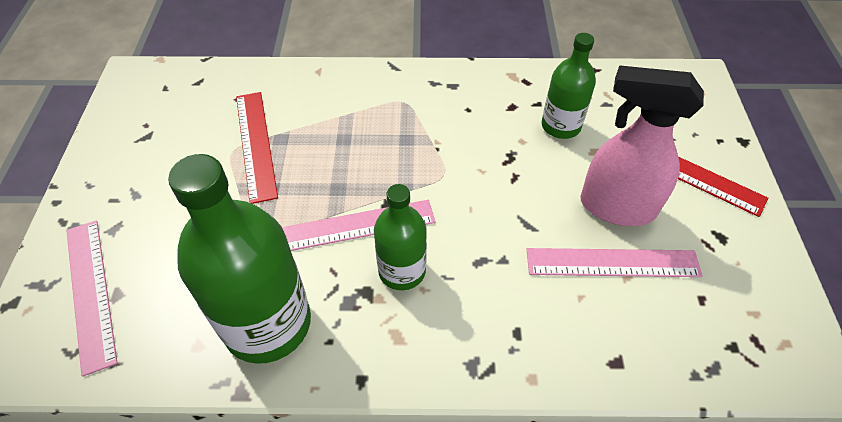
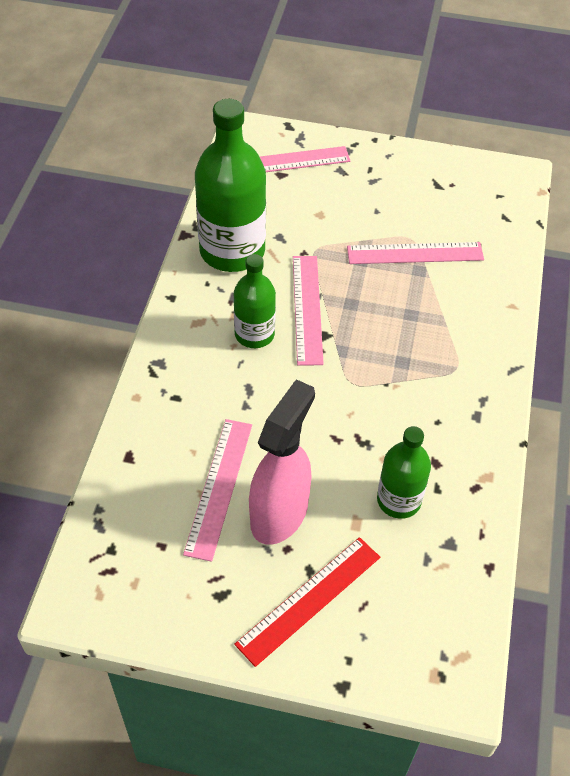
camera: 100 degrees right, 0 degrees up
(256, 144) = (415, 253): red ruler -> pink ruler

